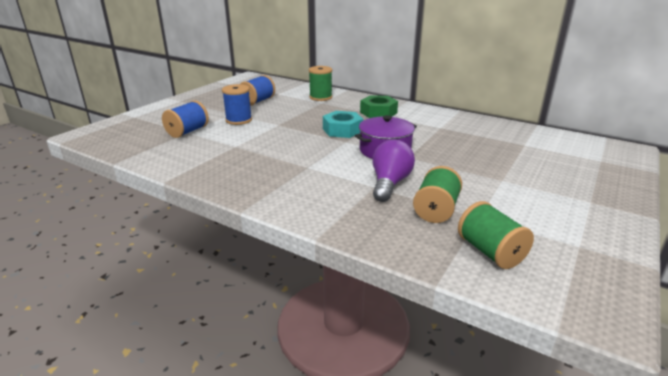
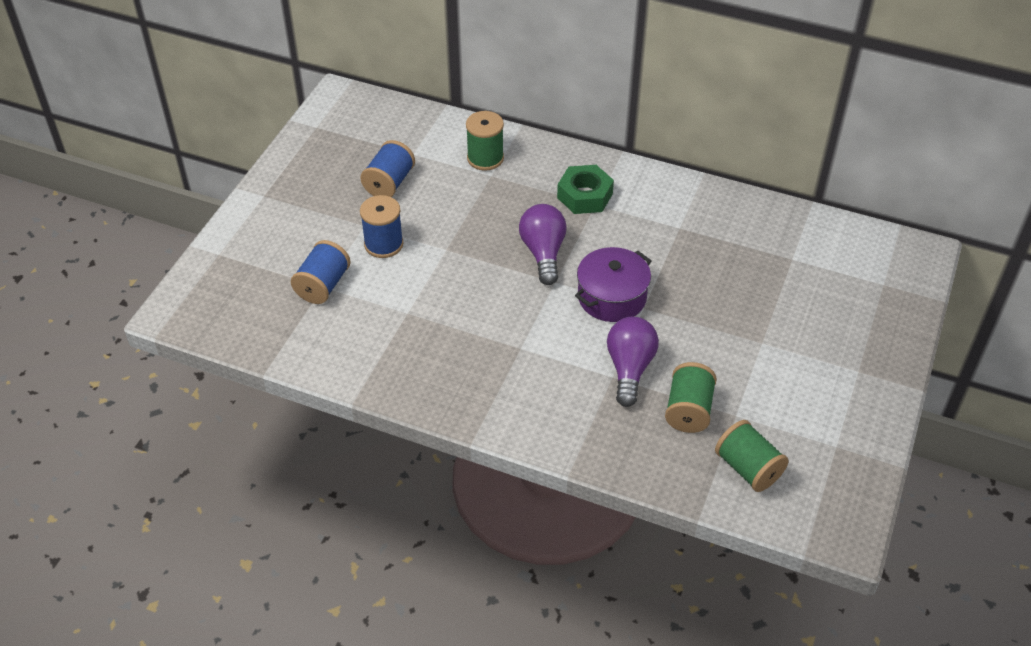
camera: 10 degrees left, 20 degrees up
(342, 130) = (543, 253): turquoise nut -> purple light bulb

